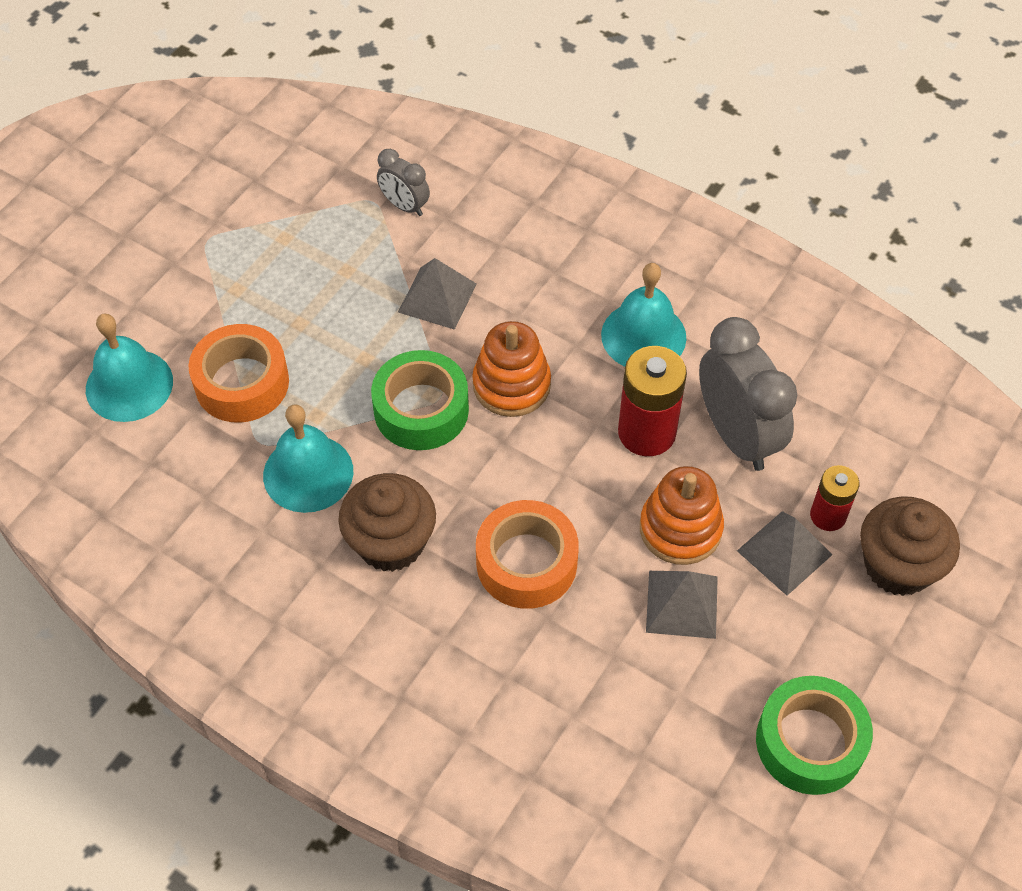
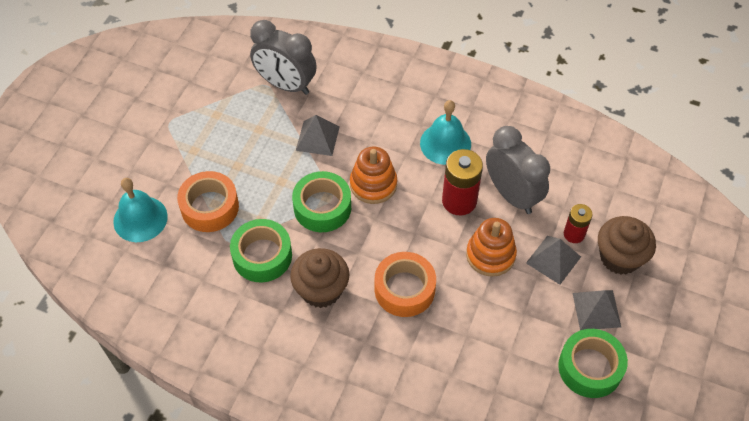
camera: 10 degrees left, 0 degrees up
(308, 473) = (262, 256): turquoise bell -> green tape
(404, 206) = (286, 85): grey clock -> grey clock, size x1.91
(682, 604) = (500, 299): grey pyramid -> grey pyramid (596, 310)

